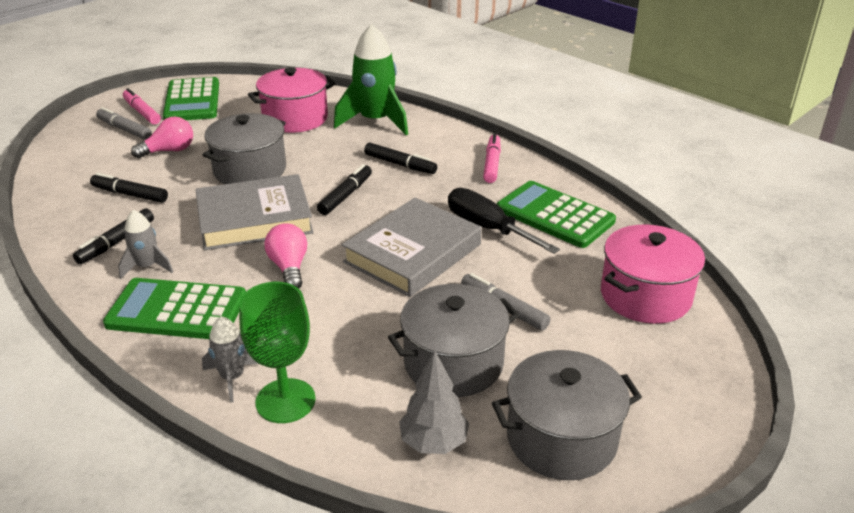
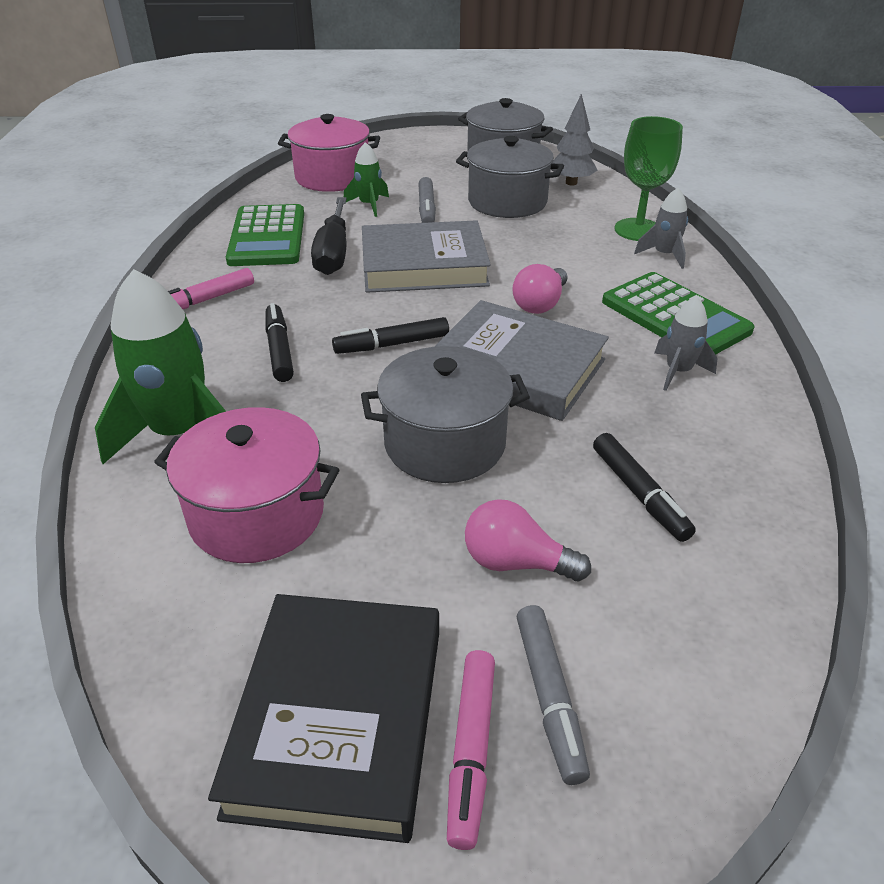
camera: 135 degrees left, 5 degrees up
(116, 242) = (698, 420): black marker -> none
(192, 101) = (339, 718): green calculator -> black book
(553, 284) = (369, 205): none -> green rocket

